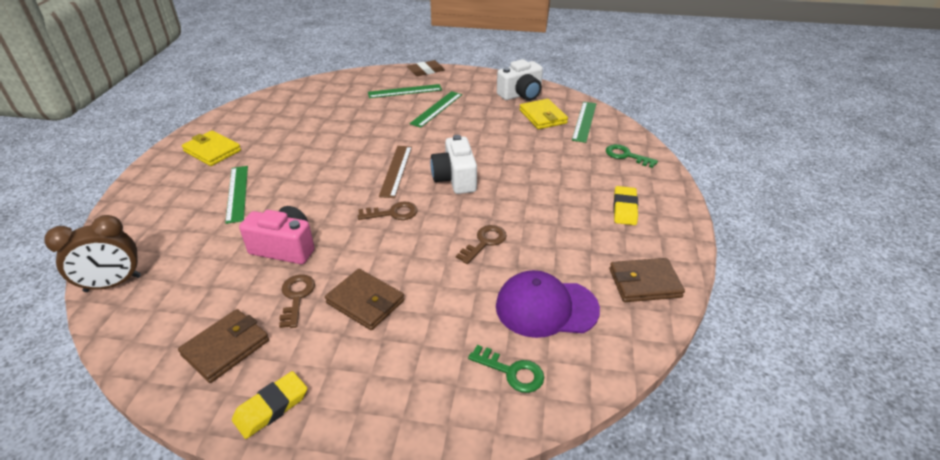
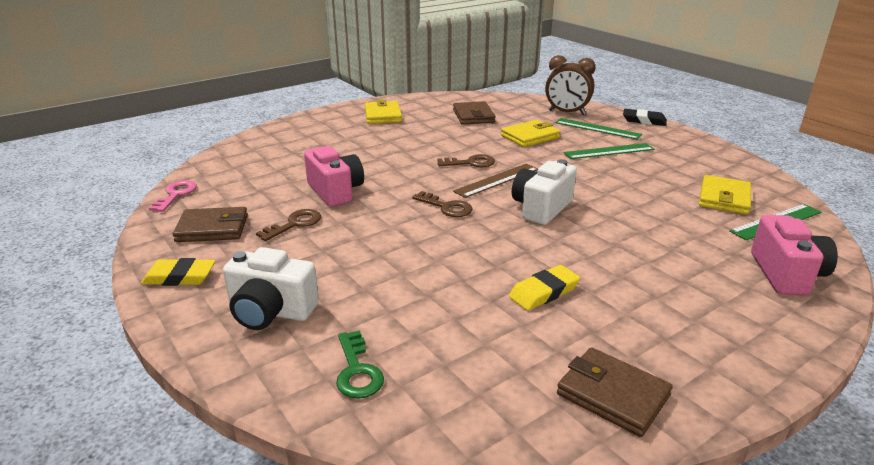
camera: 45 degrees right, 10 degrees down
(113, 284) = (217, 163): brown clock -> brown clock (566, 112)
(124, 340) = (176, 194): none -> pink key
(237, 193) = (358, 146): green ruler -> none
(365, 302) = (332, 253): brown wallet -> brown wallet (473, 116)
(367, 119) = (530, 137): none -> yellow wallet
(426, 71) = (644, 120): brown eraser -> black eraser
(485, 242) = (492, 266): brown key -> brown key (471, 163)
(521, 95) = (726, 171): white camera -> white camera (271, 312)
(546, 307) = (467, 346): purple cap -> none
(625, 208) = (701, 318): yellow eraser -> yellow eraser (544, 292)
(626, 155) = (786, 274): green key -> pink camera

